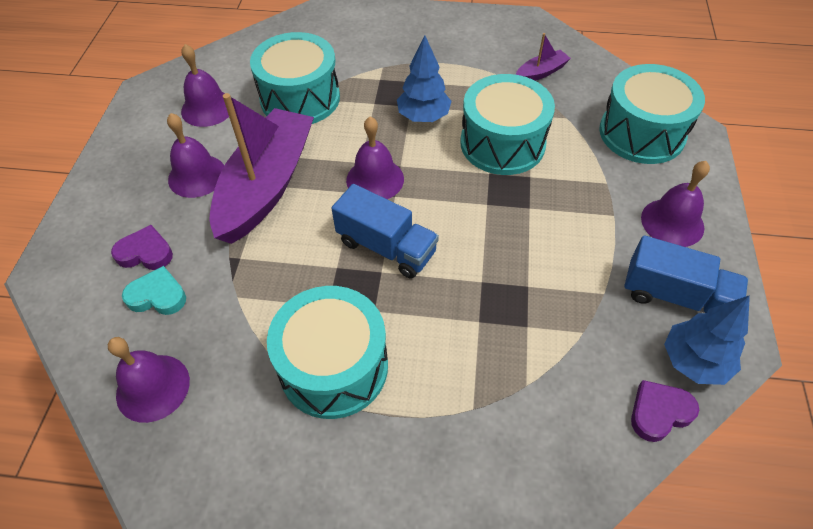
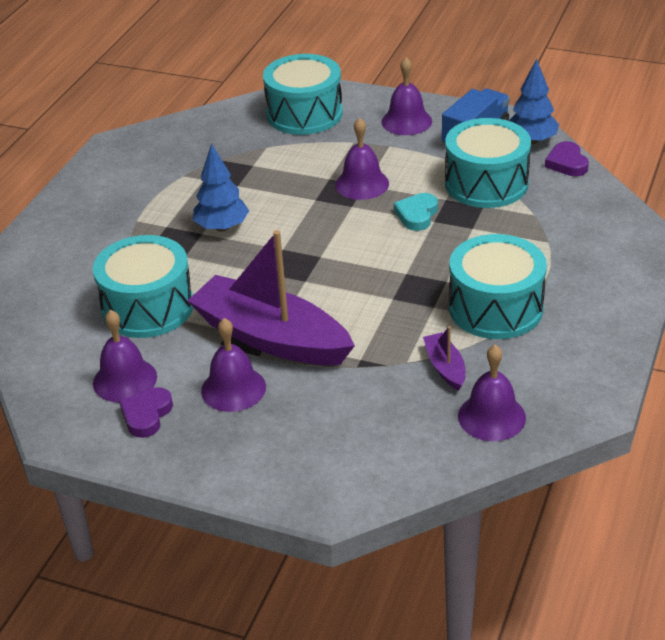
camera: 75 degrees left, 15 degrees down
(145, 252) = (330, 426): purple heart -> purple heart (146, 415)
(157, 295) = (388, 416): turquoise heart -> turquoise heart (417, 215)
(375, 179) = (293, 266): purple bell -> purple bell (362, 184)
(386, 247) = (379, 268): blue truck -> none
(502, 143) = (281, 187): turquoise drum -> turquoise drum (486, 183)
(541, 72) = (197, 150): purple boat -> purple boat (445, 367)

